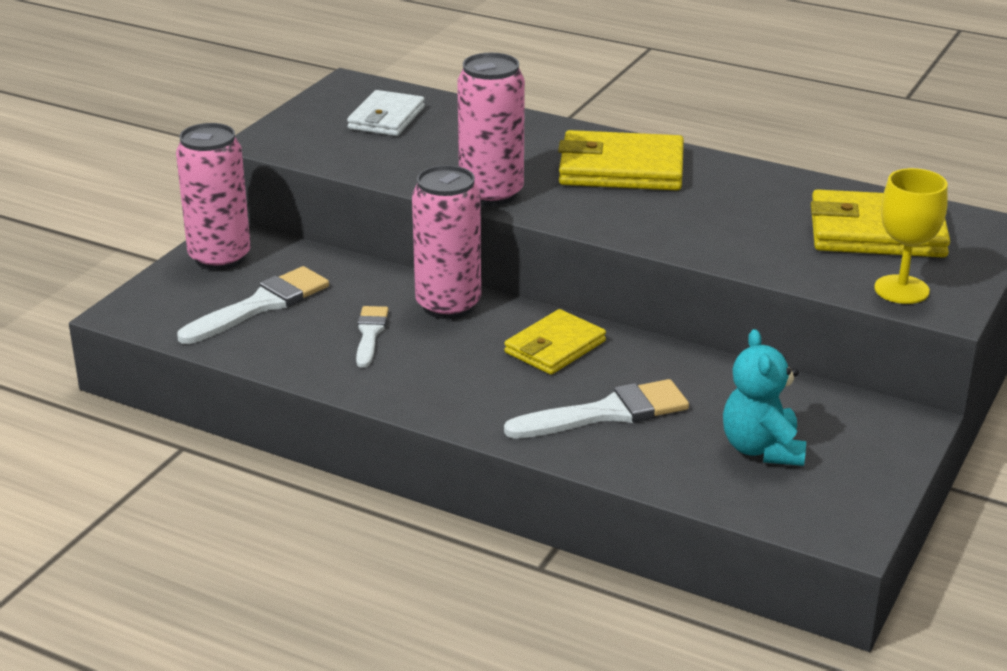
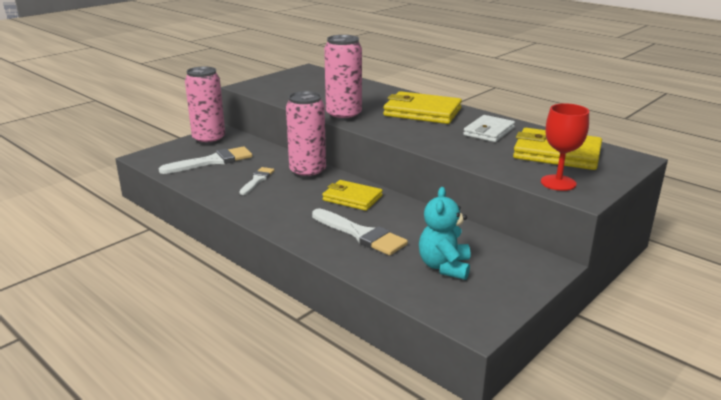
camera: 15 degrees right, 5 degrees down
(386, 118) = (314, 82): white wallet -> white wallet (488, 131)
(555, 347) = (352, 198): yellow wallet -> yellow wallet turned 60 degrees clockwise
(607, 413) = (361, 234): white brush -> white brush turned 45 degrees clockwise
(901, 289) = (558, 183): yellow goblet -> red goblet

